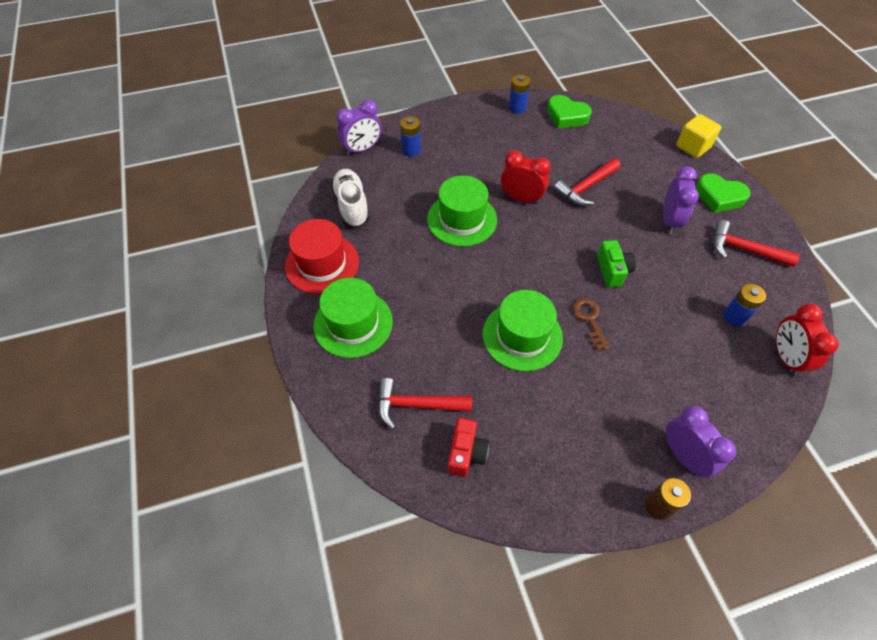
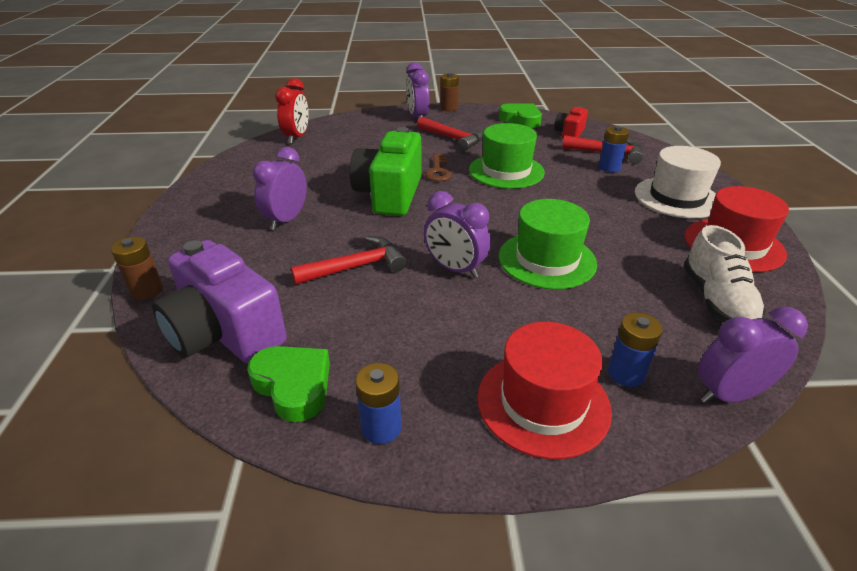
camera: 165 degrees left, 20 degrees down
(353, 323) = (676, 197): green hat -> white hat
(450, 129) = (543, 403): none -> red hat
(521, 198) = (455, 269): red clock -> purple clock
(612, 270) = (390, 194): green camera -> green camera, size x1.92
(623, 132) = (225, 332): none -> purple camera
(693, 147) = (147, 290): yellow cube -> brown battery
(719, 196) = (199, 231): green heart -> green heart (521, 120)
(734, 316) = (308, 157): blue battery -> blue battery (609, 168)
(744, 249) = (239, 189): red hammer -> red hammer (453, 138)

